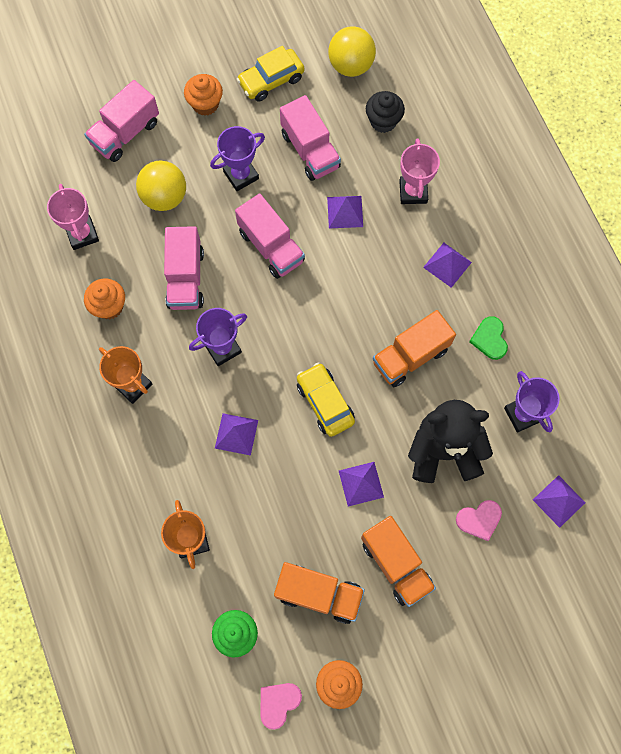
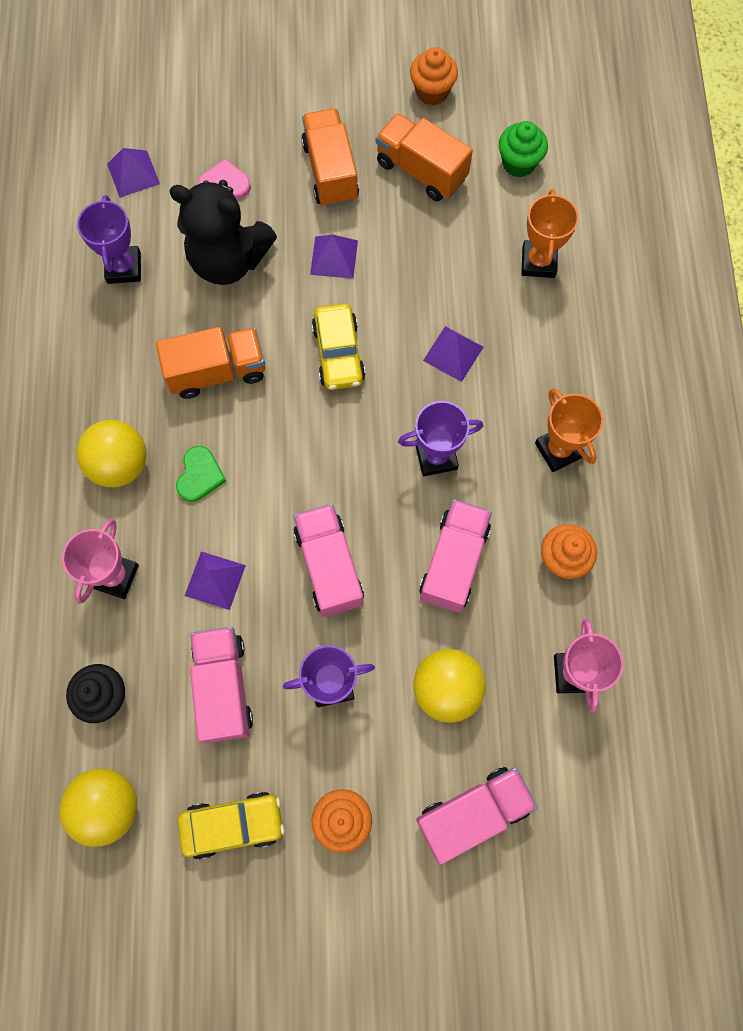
camera: 160 degrees left, 0 degrees up
(278, 703) = (497, 94): pink heart -> none
(447, 264) = (120, 464): purple pyramid -> yellow ball
(489, 339) = (116, 359): green heart -> green heart (200, 475)

